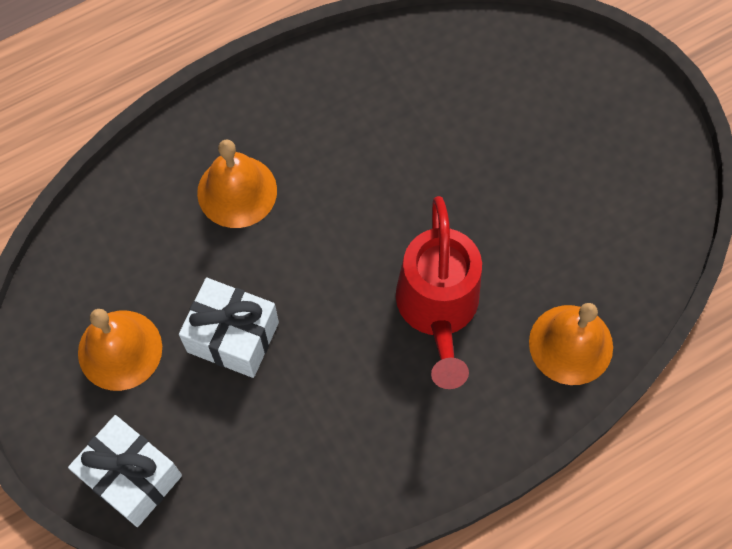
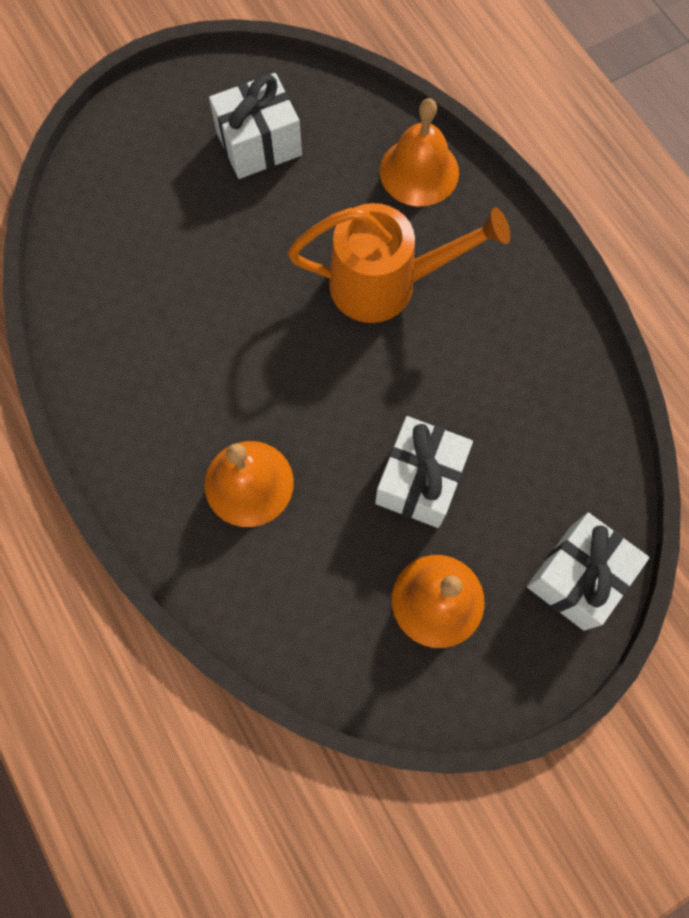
camera: 90 degrees left, 5 degrees up
(437, 310) = (386, 284): red watering can -> orange watering can
(592, 190) = (259, 144): none -> white gift

